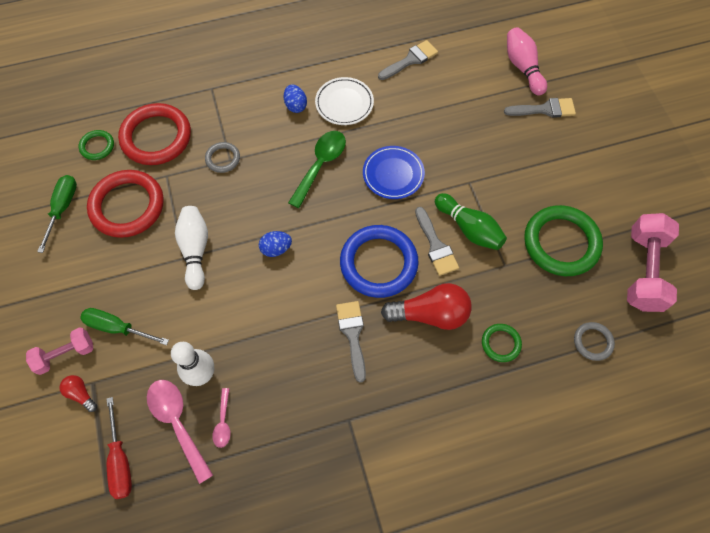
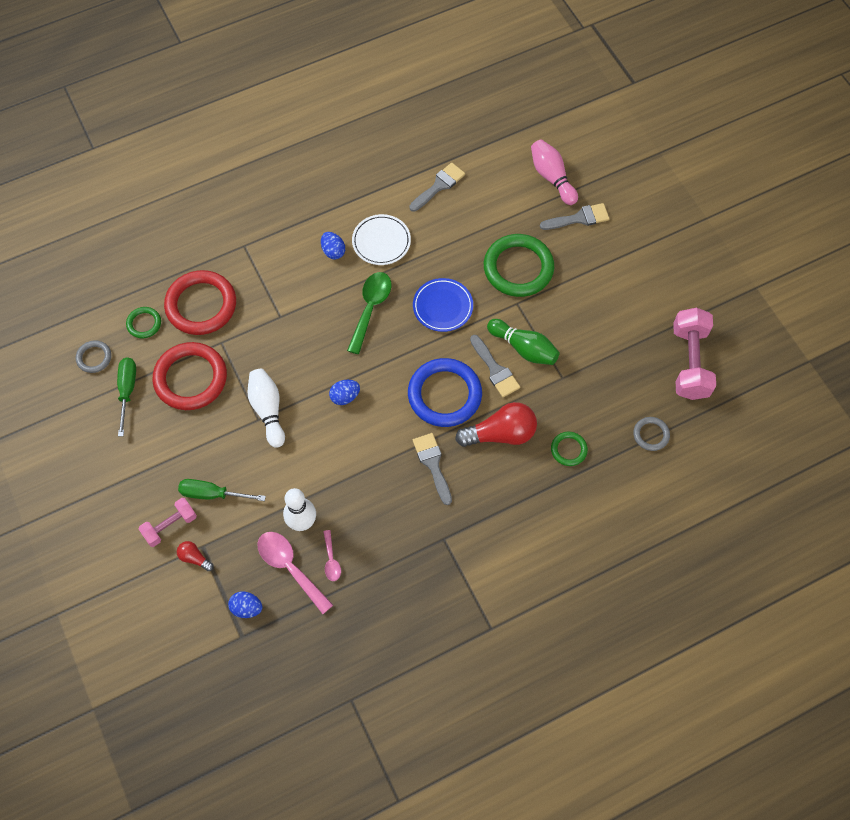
camera: 10 degrees left, 0 degrees up
(120, 460) = (247, 608): red screwdriver -> blue egg
(223, 159) = (273, 317): grey ring -> grey ring (94, 358)
(561, 243) = (611, 348): green ring -> green ring (518, 268)

